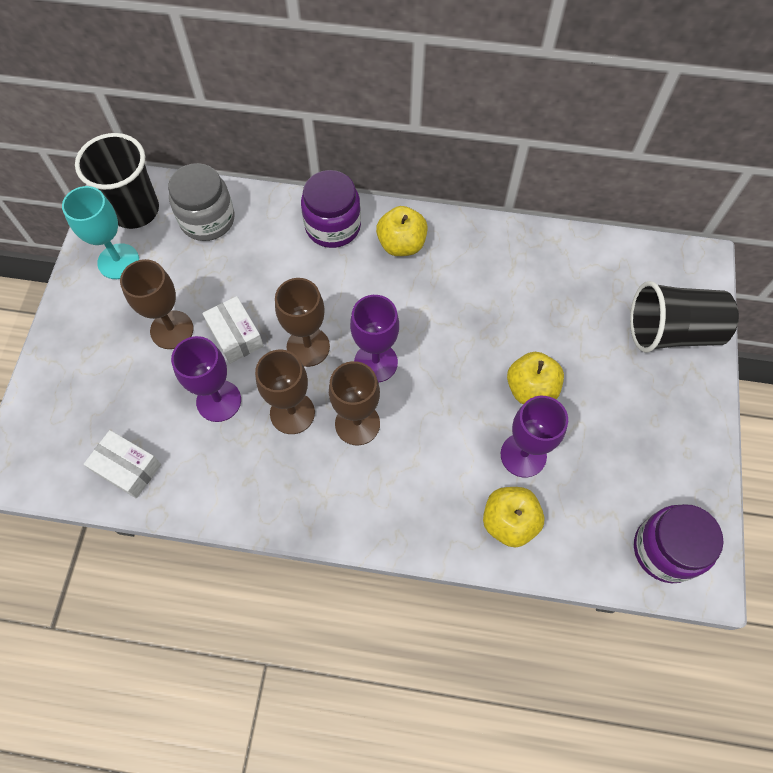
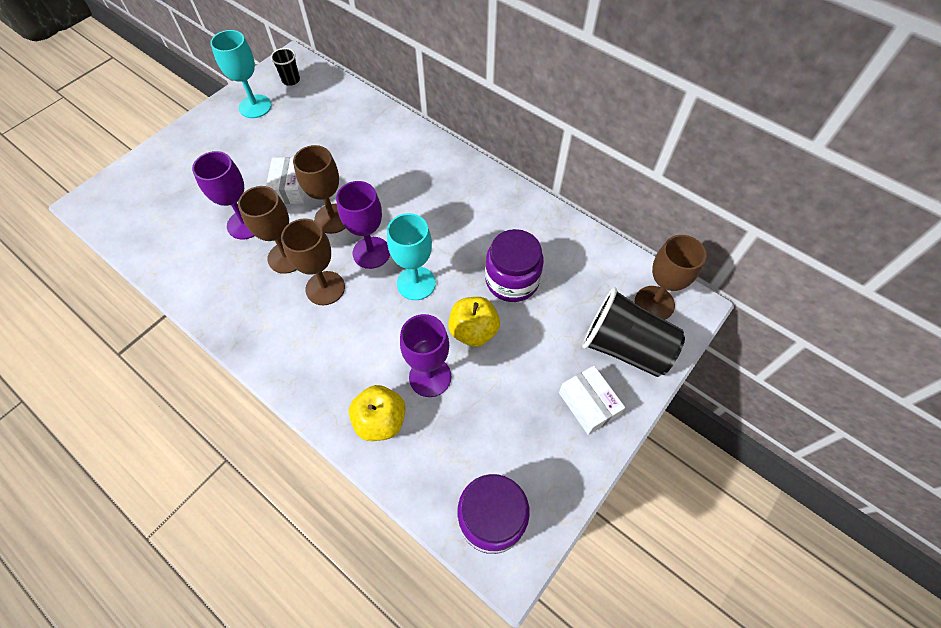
camera: 30 degrees right, 5 degrees down
(127, 468) = (154, 237): white box -> white box (588, 404)
(135, 210) = (291, 80): black cup -> black cup, size x0.48
(172, 330) = (253, 164): brown goblet -> brown goblet (654, 303)
(207, 219) = (332, 105): grey jar -> none
(333, 226) = (413, 147): purple jar -> purple jar (512, 280)
(401, 244) = (453, 181): yellow apple -> none
(443, 371) = (416, 283): none -> turquoise goblet

